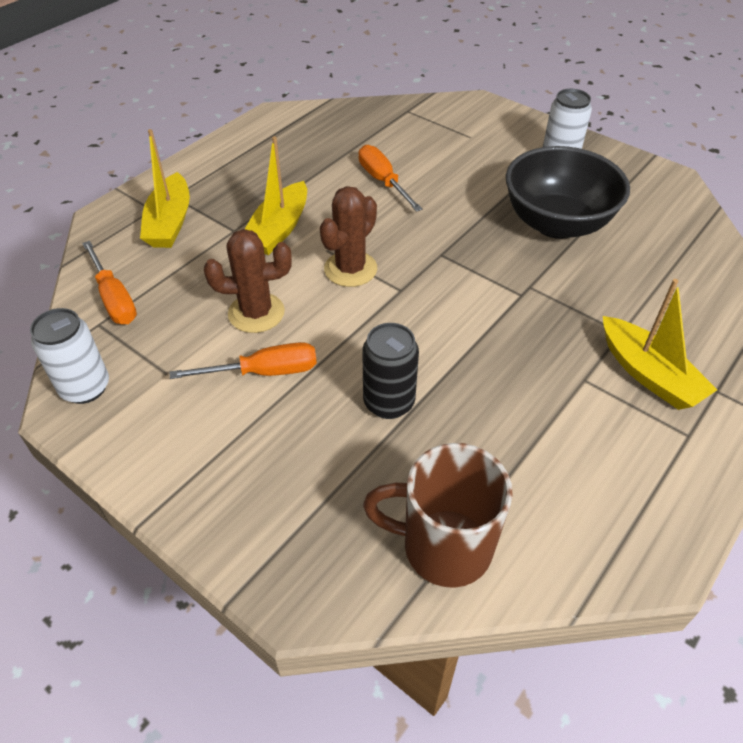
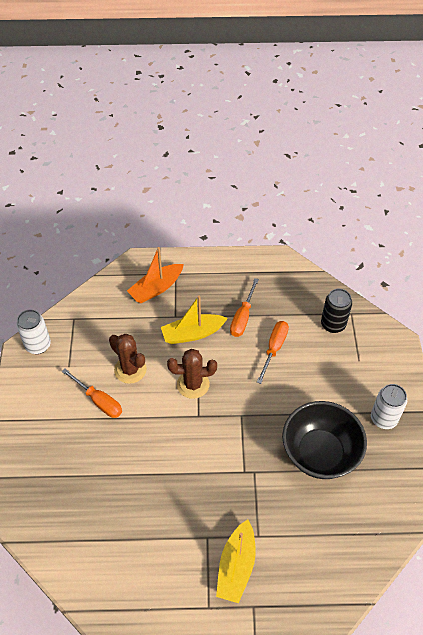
camera: 50 degrees right, 5 degrees up
(114, 298) = (92, 311): orange screwdriver -> orange screwdriver (243, 317)
(170, 222) = (156, 288): yellow boat -> orange boat
(389, 402) = (122, 462): black can -> black can (333, 324)
(443, 547) = (61, 537): brown mug -> none

